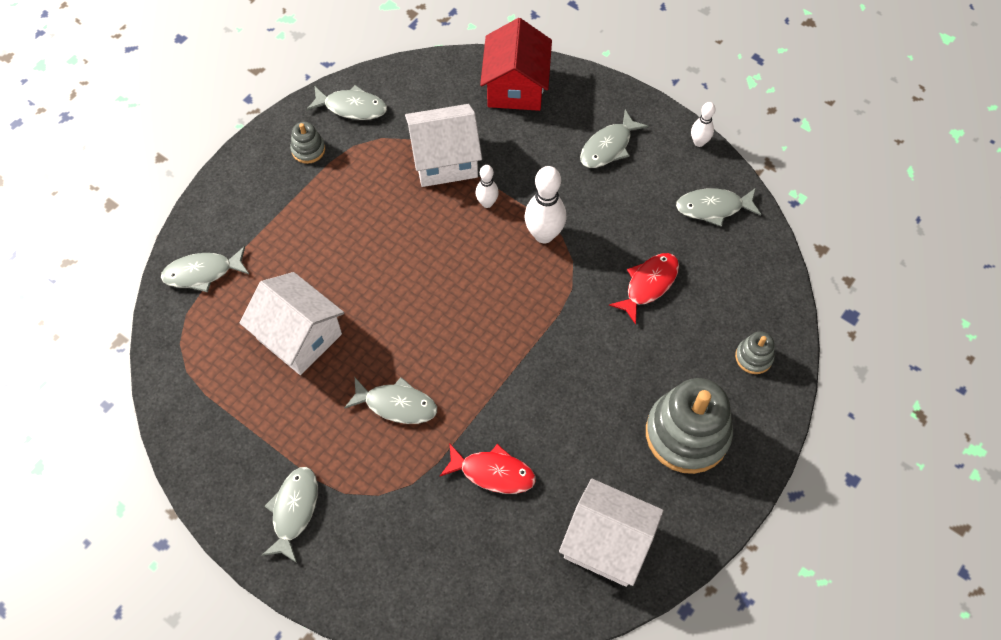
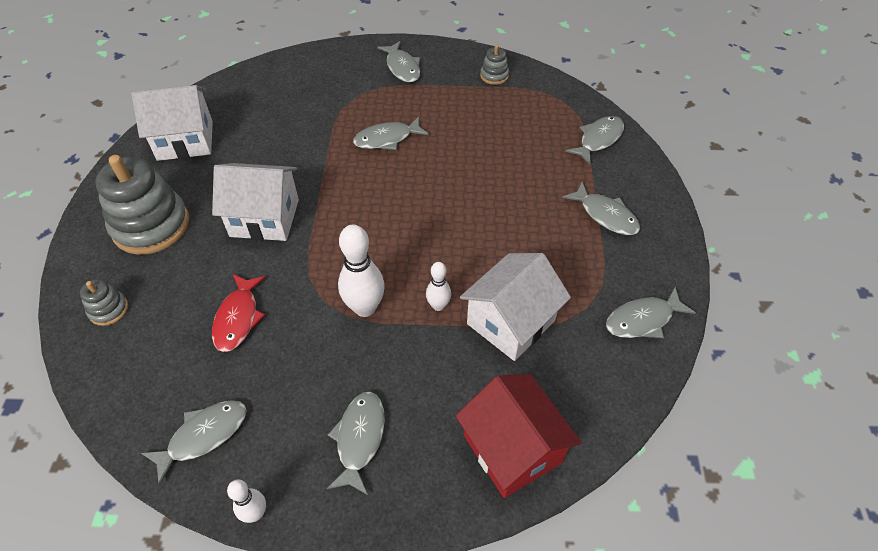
camera: 145 degrees right, 10 degrees down
(285, 197) = (605, 215): none -> grey fish
(299, 336) = (491, 140): white house -> white house (264, 218)
(308, 149) = (633, 260): grey stacking toy -> grey stacking toy (494, 76)
(493, 472) = (290, 138): red fish -> none

